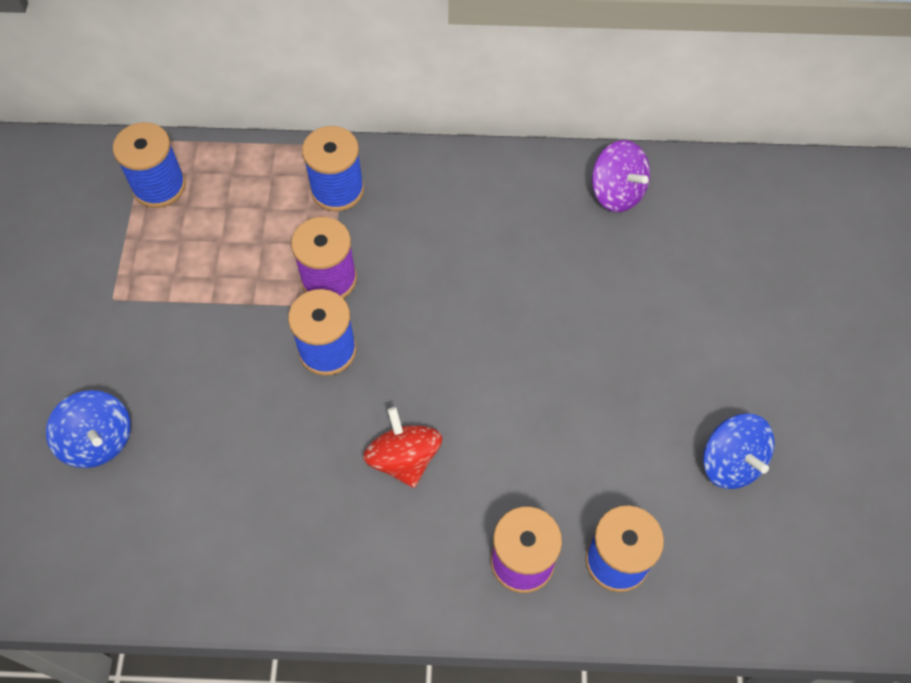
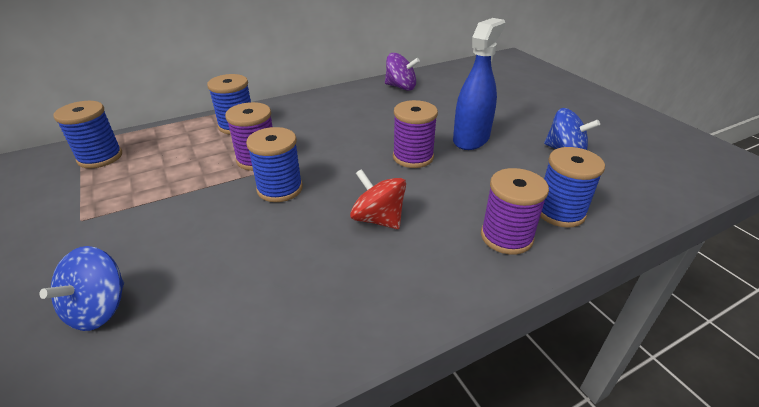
camera: 30 degrees left, 25 degrees down
(98, 440) = (99, 309): blue spinning top -> blue spinning top turned 90 degrees clockwise
(517, 370) = (413, 157): none -> purple spool
(622, 371) = (471, 139): none -> blue spray bottle

